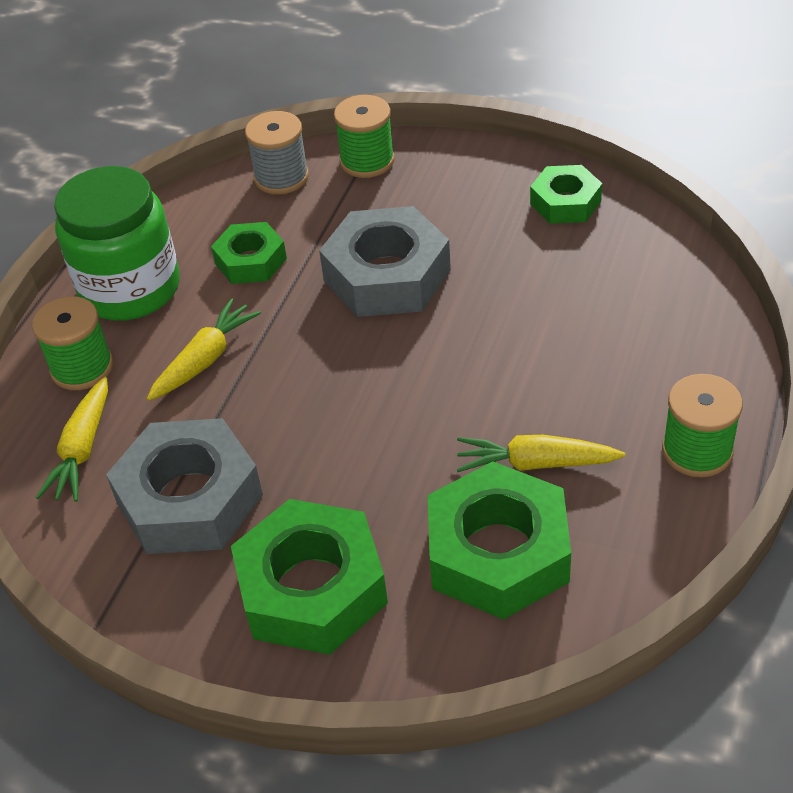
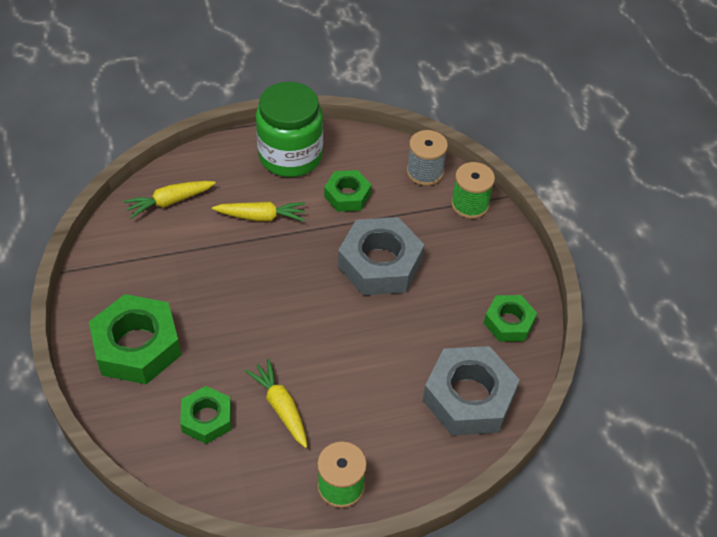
camera: 50 degrees right, 5 degrees up
(82, 368) = (222, 169): green spool -> none
(190, 499) = (164, 263): grey nut -> grey nut (468, 397)
(498, 553) = (207, 418): green nut -> green nut, size x0.58

